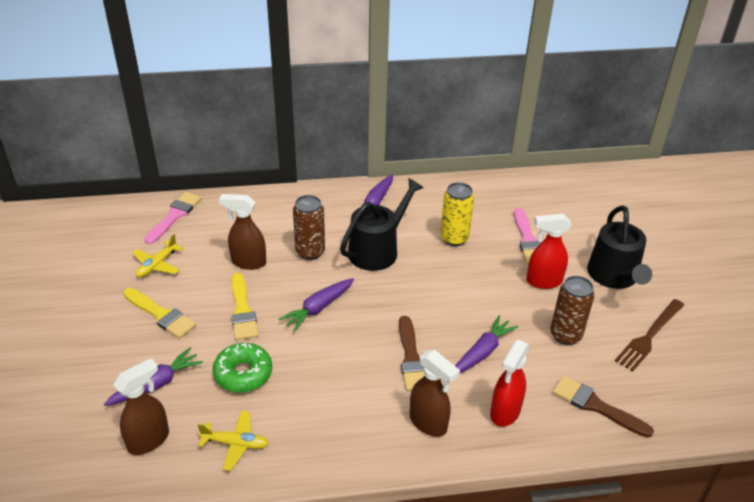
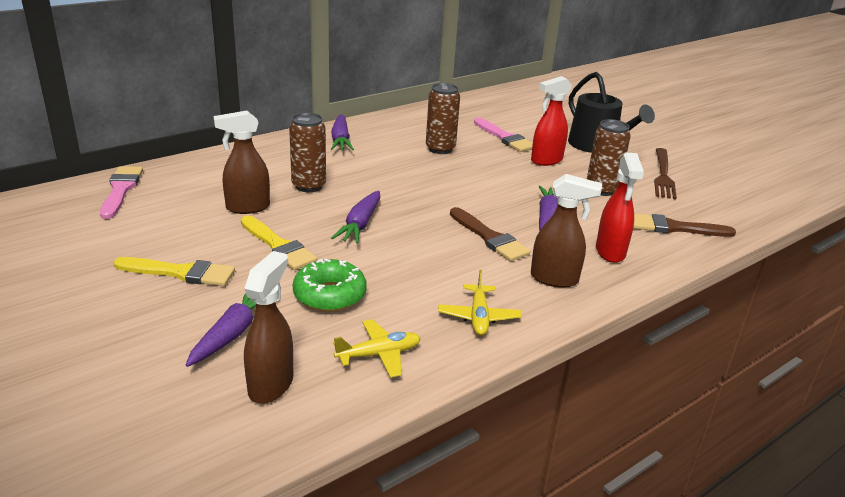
camera: 30 degrees left, 10 degrees down
(157, 265) = (136, 233): yellow plane -> yellow plane (479, 317)
(377, 250) = (376, 171): black watering can -> none
(454, 238) = (440, 149): yellow can -> brown can

